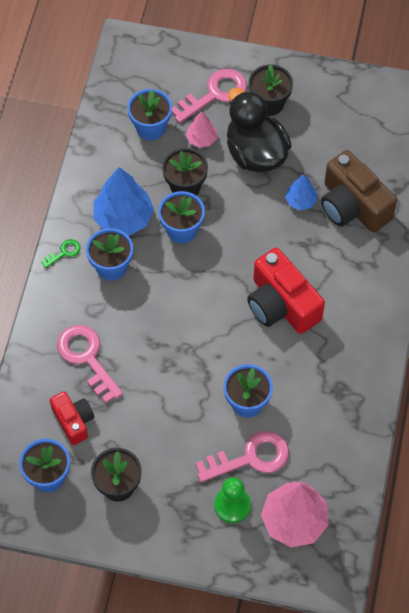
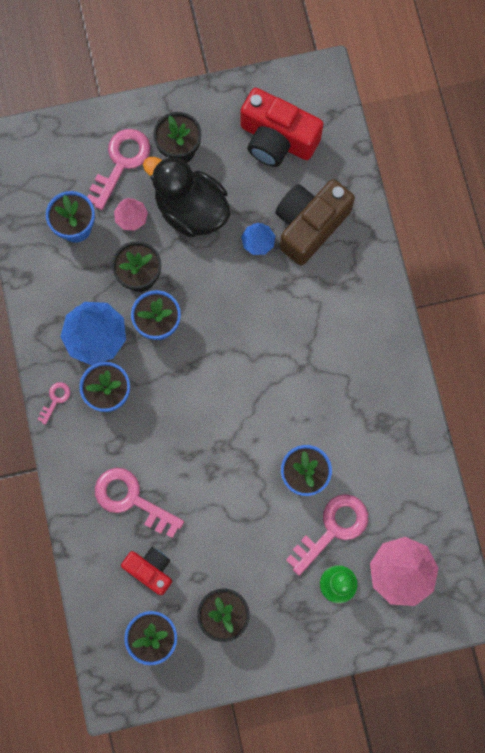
camera: 25 degrees left, 15 degrees up
(64, 252) = (55, 400): green key -> pink key
(281, 304) = (289, 359): red camera -> red camera (277, 139)
(353, 206) = (309, 225): brown camera -> brown camera turned 105 degrees clockwise

